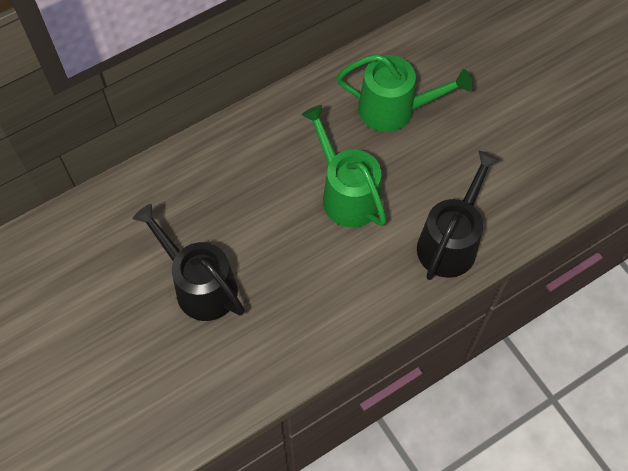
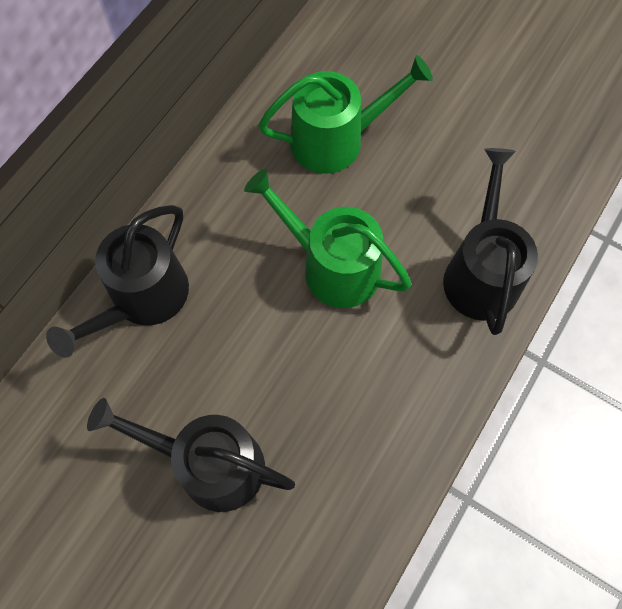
camera: 25 degrees left, 5 degrees up
(208, 163) = (143, 298): none -> black watering can

